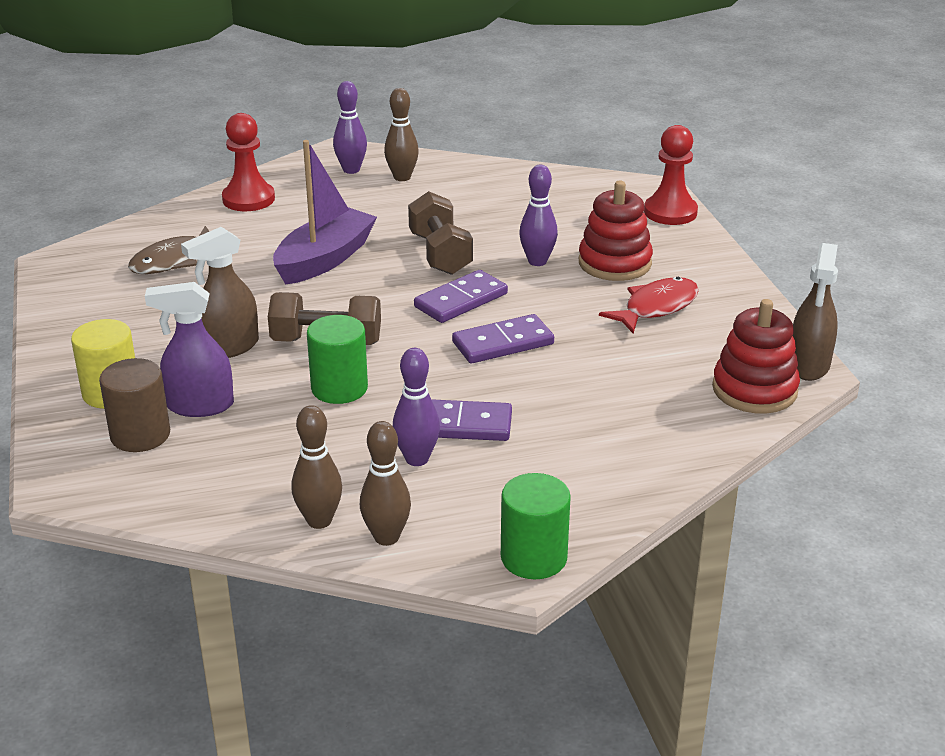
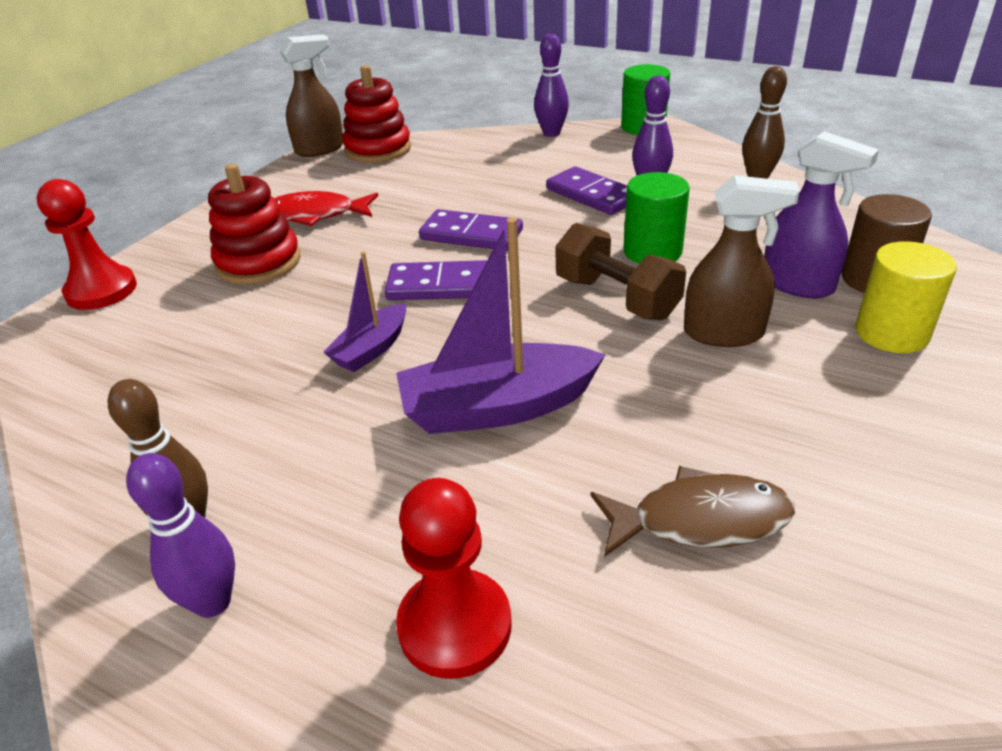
camera: 135 degrees left, 5 degrees up
(386, 537) = (720, 158): brown bowling pin -> none
(440, 254) = (371, 349): brown dumbbell -> purple boat
(537, 261) = (308, 294): purple bowling pin -> purple bowling pin (551, 133)

